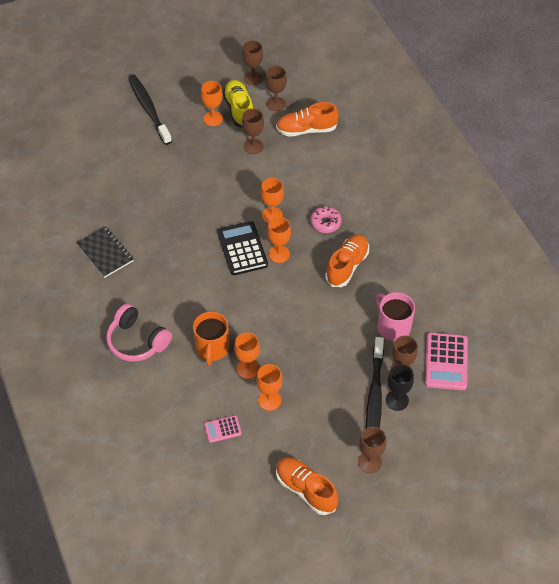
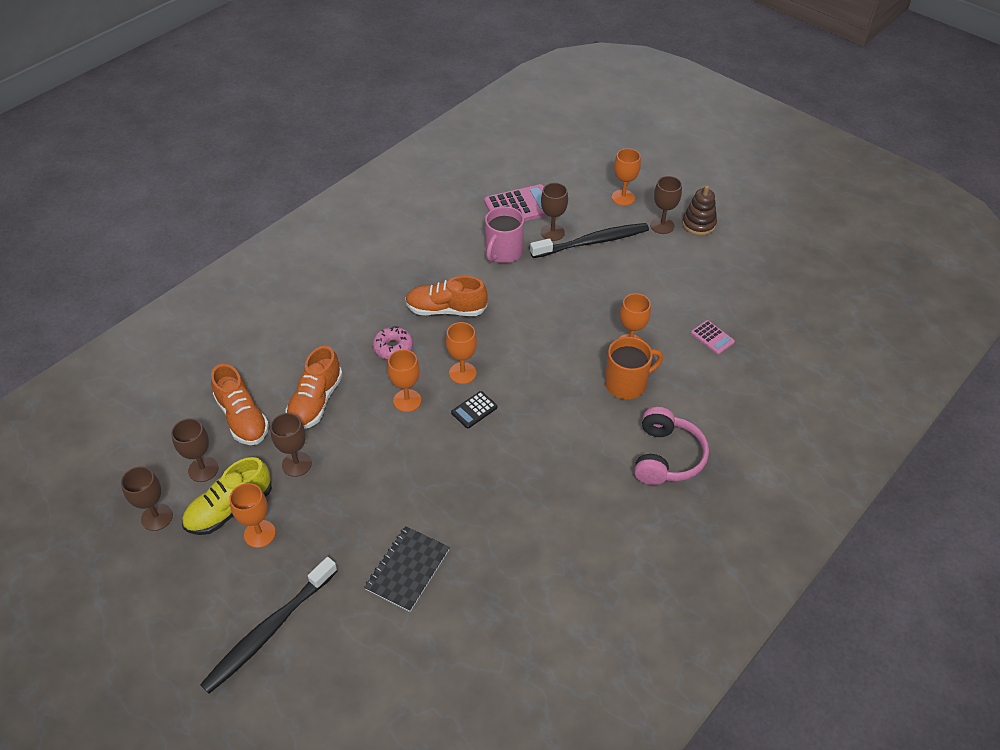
camera: 115 degrees left, 5 degrees down
(105, 253) = (564, 554): black notebook -> black notebook (408, 569)
(242, 249) = (474, 410): black calculator -> black calculator, size x0.53
(269, 400) = (653, 314): orange goblet -> orange goblet (623, 198)
(305, 489) = (723, 257): orange shoe -> orange shoe (315, 402)
(357, 494) = (698, 224): none -> brown stacking toy
(397, 400) = (585, 226): black goblet -> none

